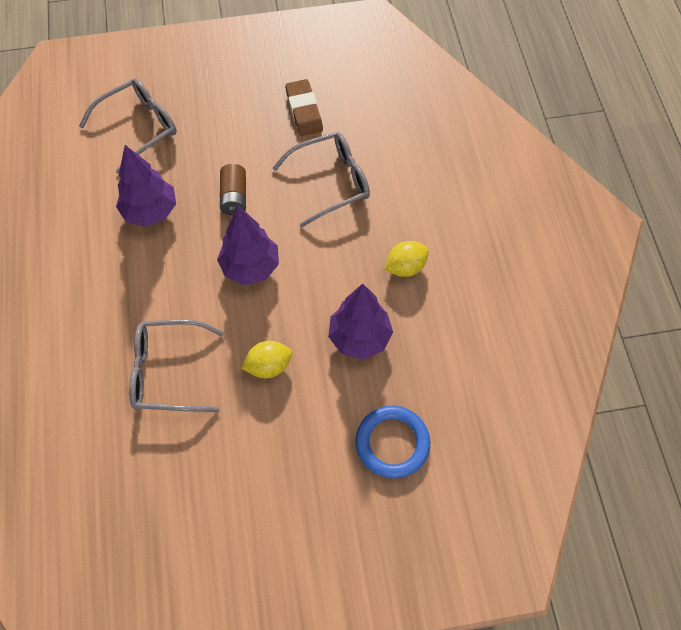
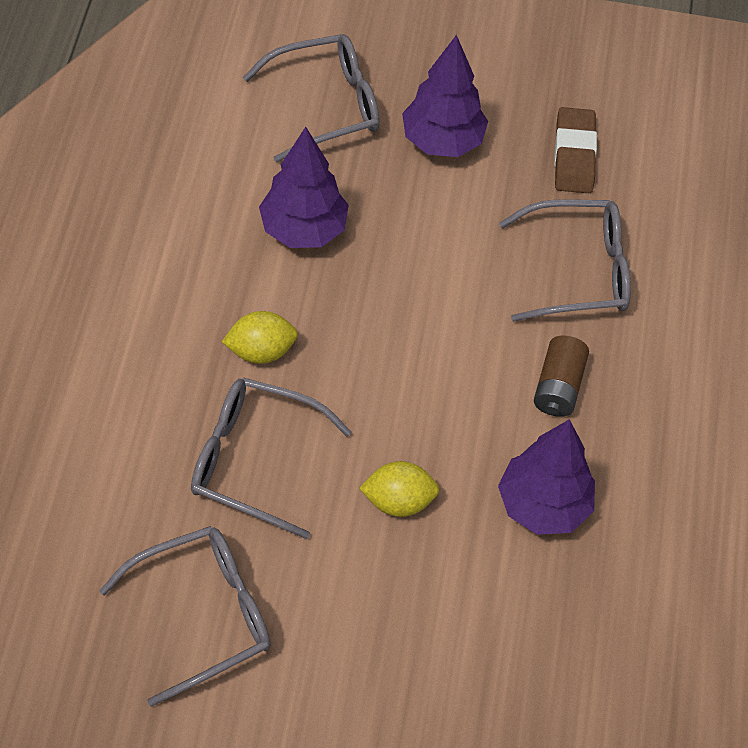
camera: 15 degrees right, 5 degrees down
(168, 486) = (203, 615): none -> grey glasses
(234, 197) = (430, 247): brown battery -> brown battery (558, 387)
(250, 267) = (419, 354): purple tree -> purple tree (442, 141)
(392, 443) = (539, 668): blue ring -> none
(405, 267) = (646, 428): yellow lemon -> yellow lemon (261, 351)

